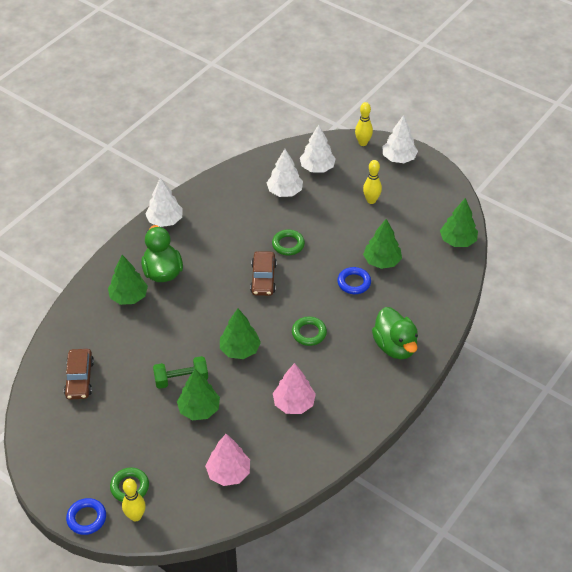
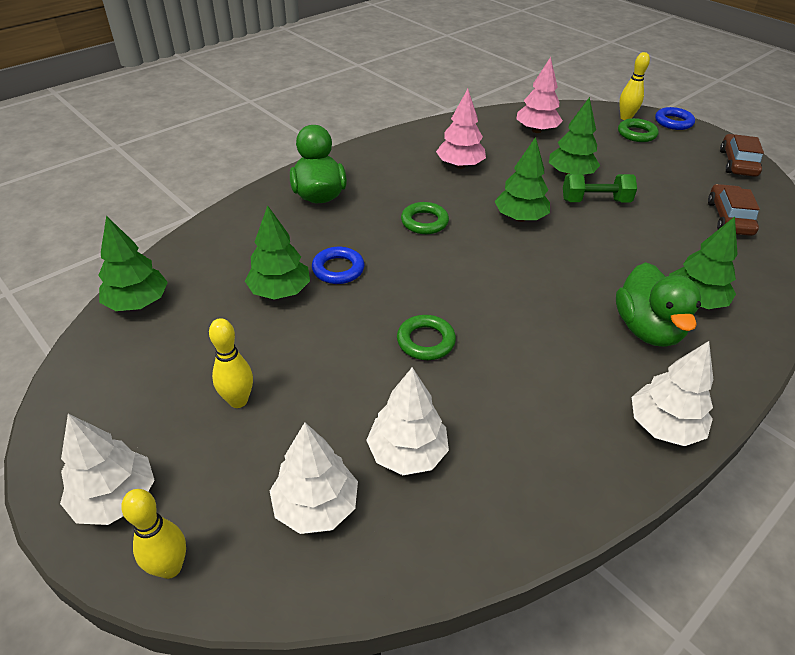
camera: 170 degrees left, 5 degrees down
(263, 278) = (477, 295): brown car -> brown car (737, 163)

